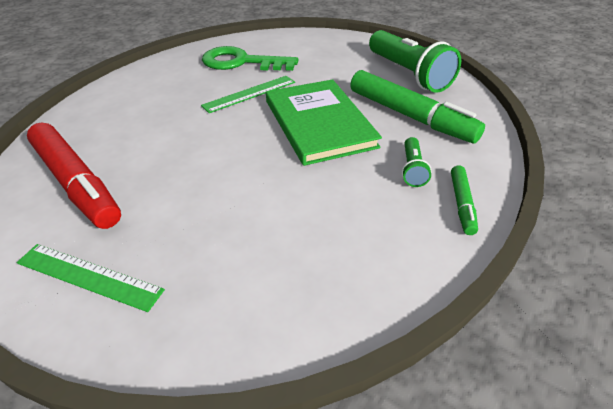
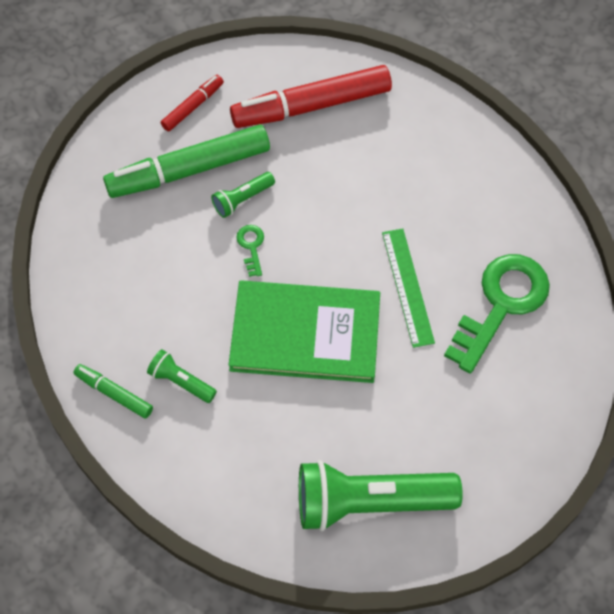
camera: 115 degrees right, 20 degrees up
(89, 276) = (193, 106): green ruler -> red marker
(209, 193) = (242, 199): none -> green flashlight
(259, 172) = (251, 247): none -> green key
(410, 116) = (270, 439): green marker -> green marker (189, 170)

